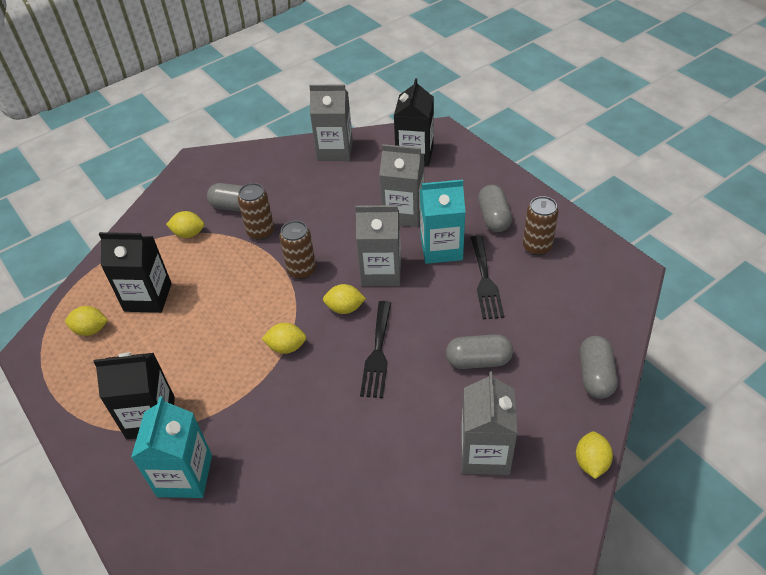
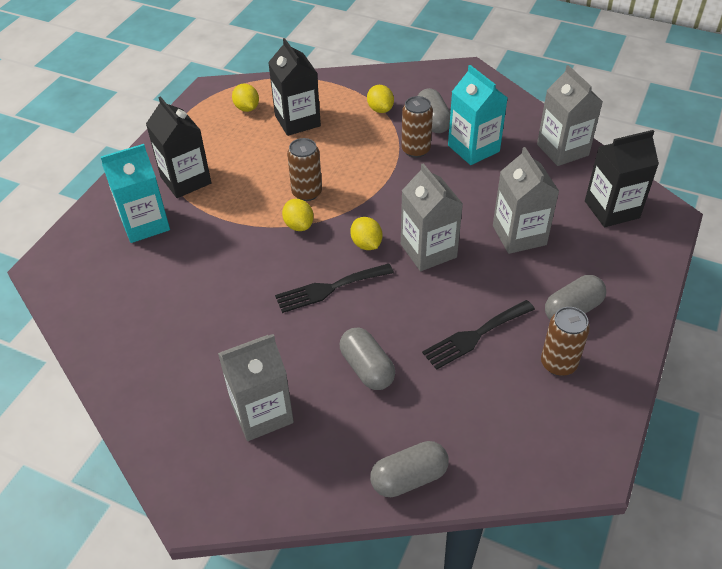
camera: 60 degrees right, 0 degrees up
(301, 270) = (390, 196): brown can -> brown can (307, 192)
(441, 248) = (493, 283): turquoise carton -> turquoise carton (473, 148)
(591, 462) = (295, 508): yellow lemon -> none

